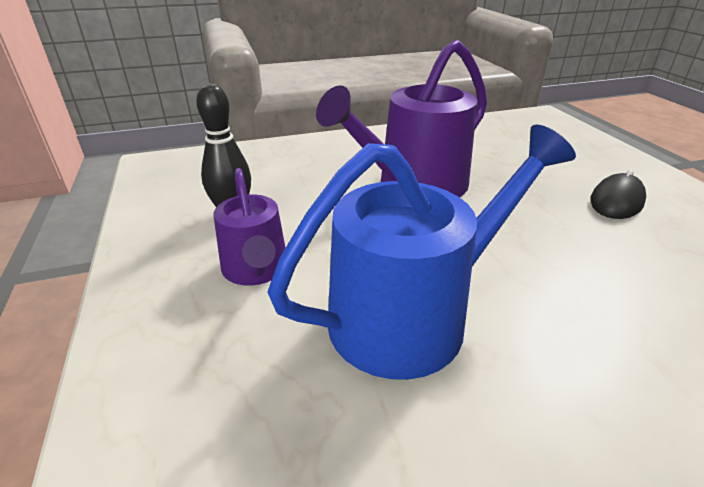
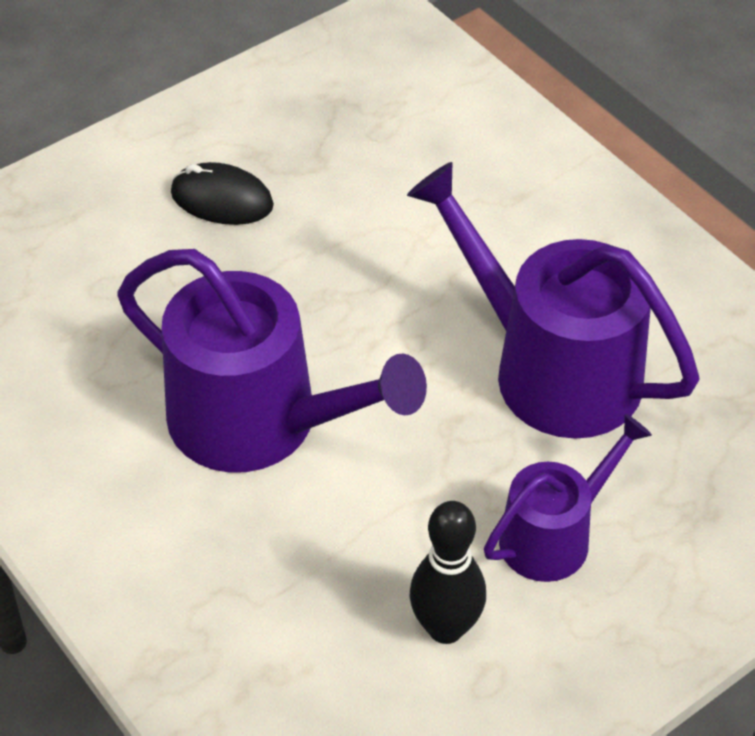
camera: 110 degrees left, 15 degrees up
(411, 315) = (552, 369): blue watering can -> purple watering can

